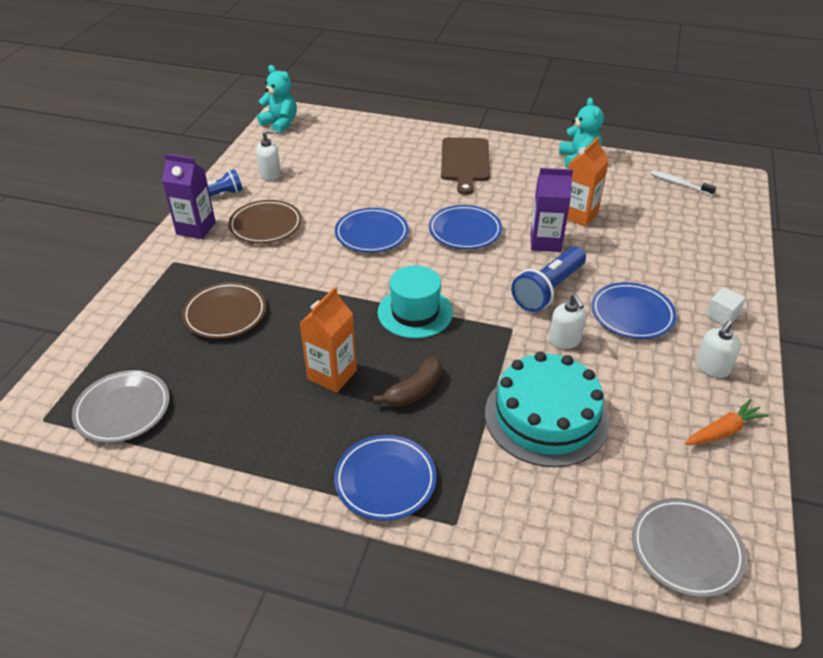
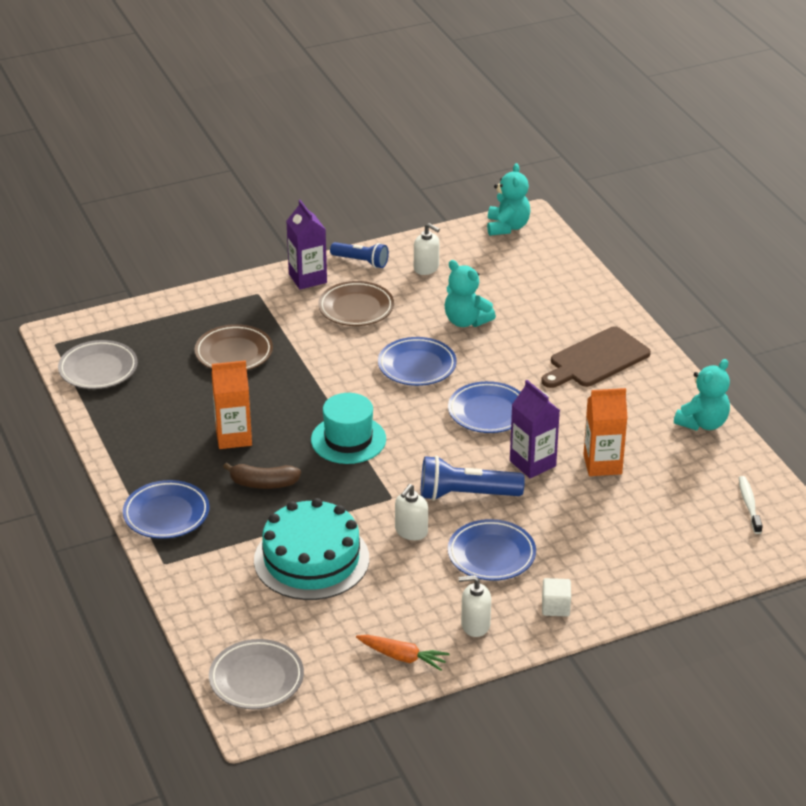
camera: 50 degrees right, 5 degrees down
(352, 188) = (466, 321): none -> turquoise teddy bear

